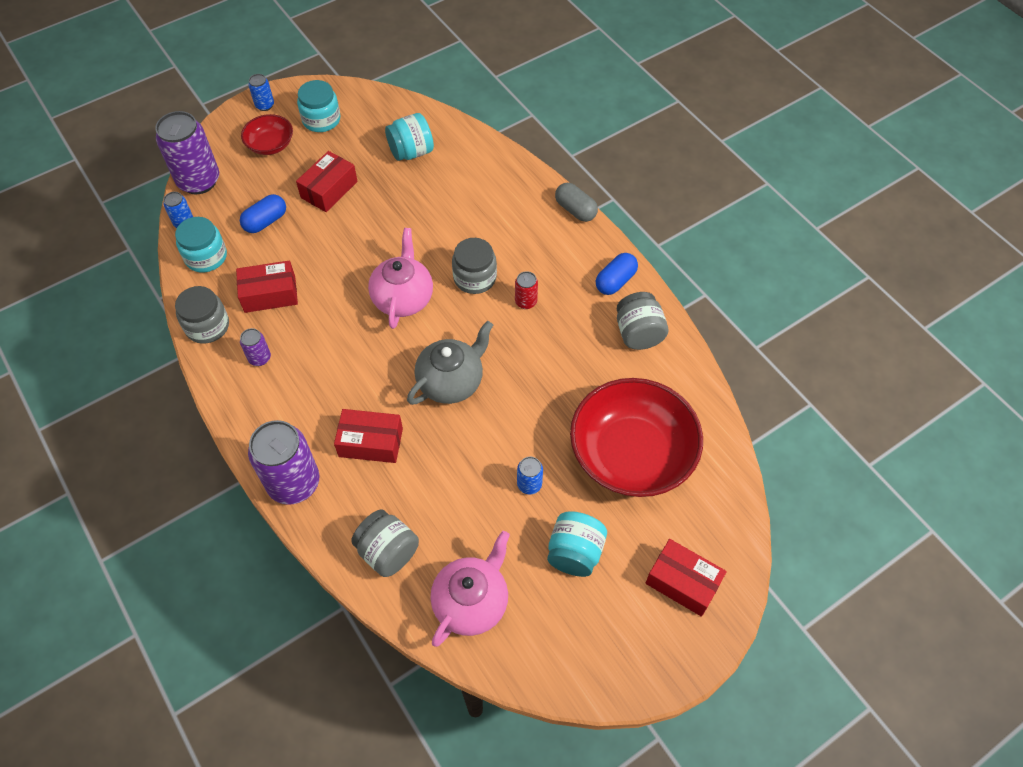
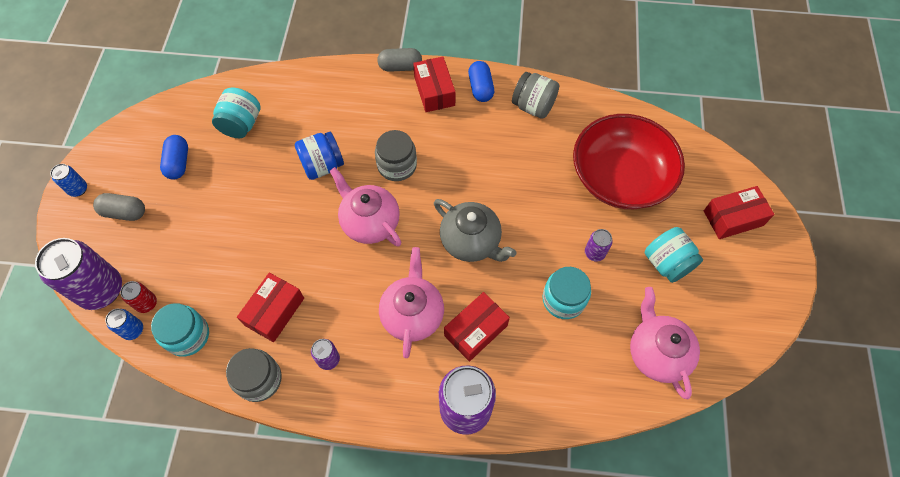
camera: 50 degrees left, 5 degrees up
(265, 221) = (199, 267): blue capsule -> blue capsule (178, 163)
(270, 145) = (124, 212): red bowl -> grey capsule
(321, 120) = (141, 160): turquoise jar -> turquoise jar (563, 299)
(329, 190) = (217, 202): red box -> red box (434, 91)
(347, 387) = (413, 314): none -> pink teapot
(388, 552) = (576, 381): grey jar -> none
(425, 229) = (322, 165): none -> blue jar
(451, 382) = (471, 242): grey teapot -> grey teapot turned 135 degrees clockwise
(526, 302) = (447, 150): red can -> red can (147, 303)
(529, 484) = (594, 253): blue can -> purple can

